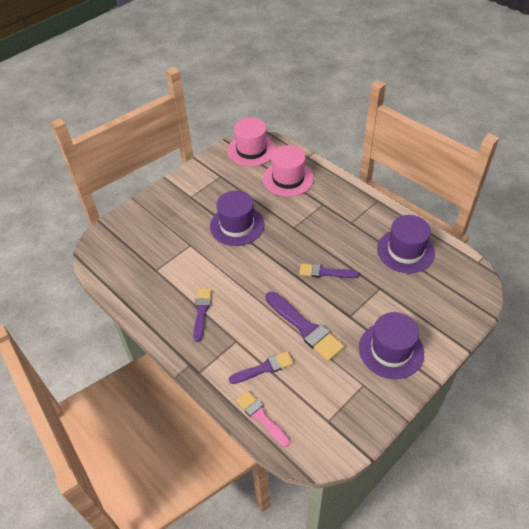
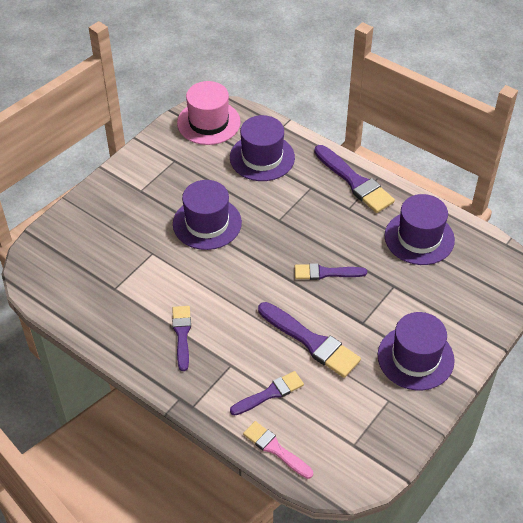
camera: 10 degrees left, 0 degrees up
(288, 179) = (262, 157): pink hat -> purple hat
(358, 202) = (355, 182): none -> purple brush

